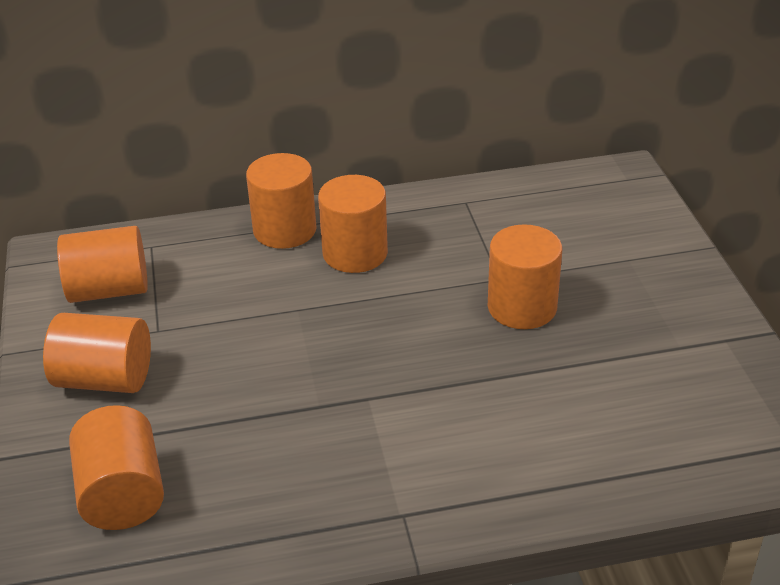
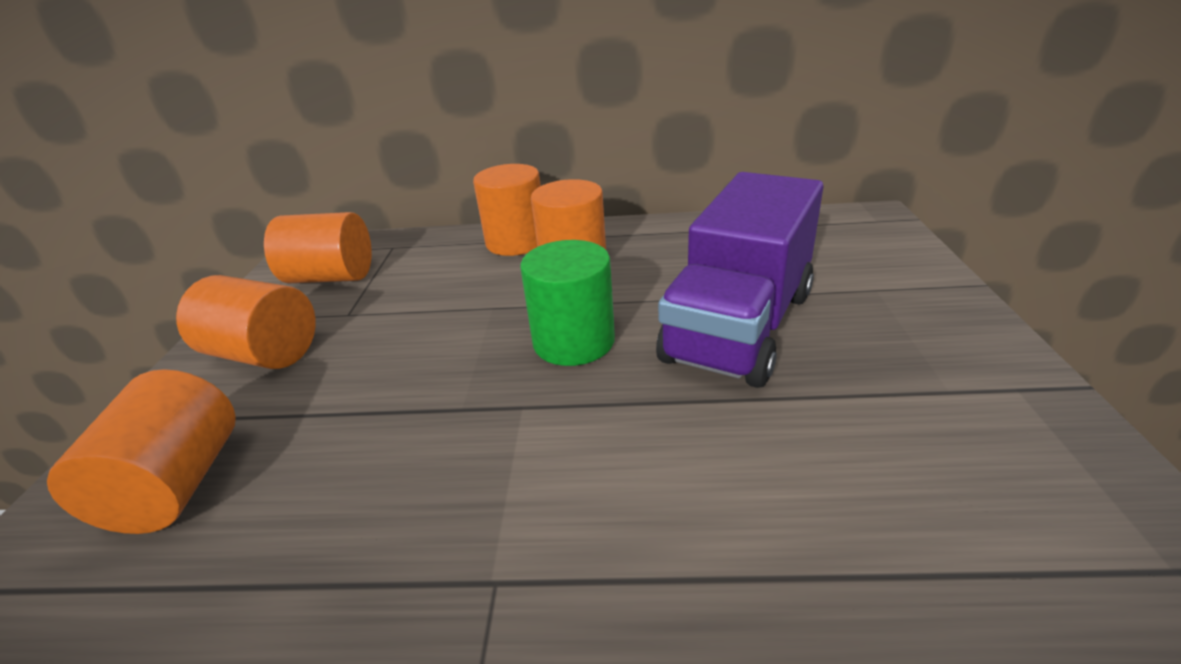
camera: 15 degrees right, 5 degrees down
(387, 336) = (573, 341): none -> green cylinder
(522, 307) = (739, 326): orange cylinder -> purple truck

